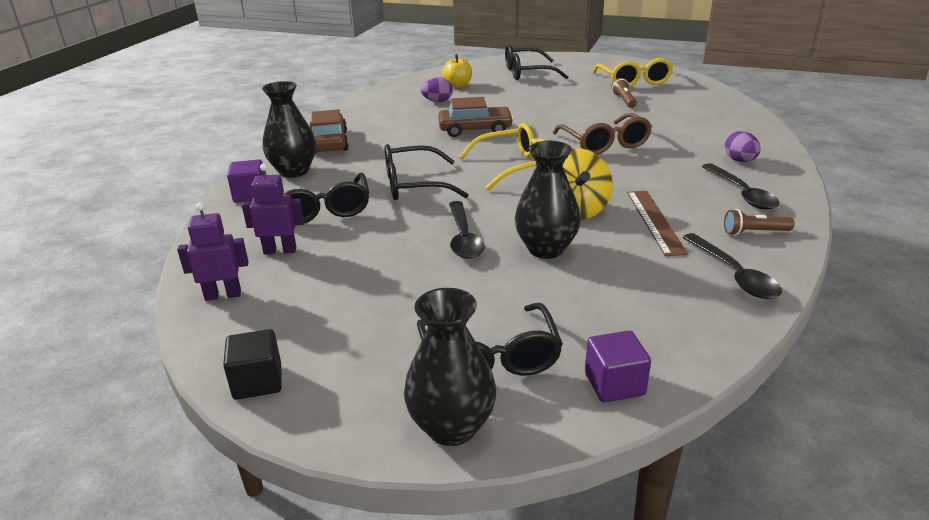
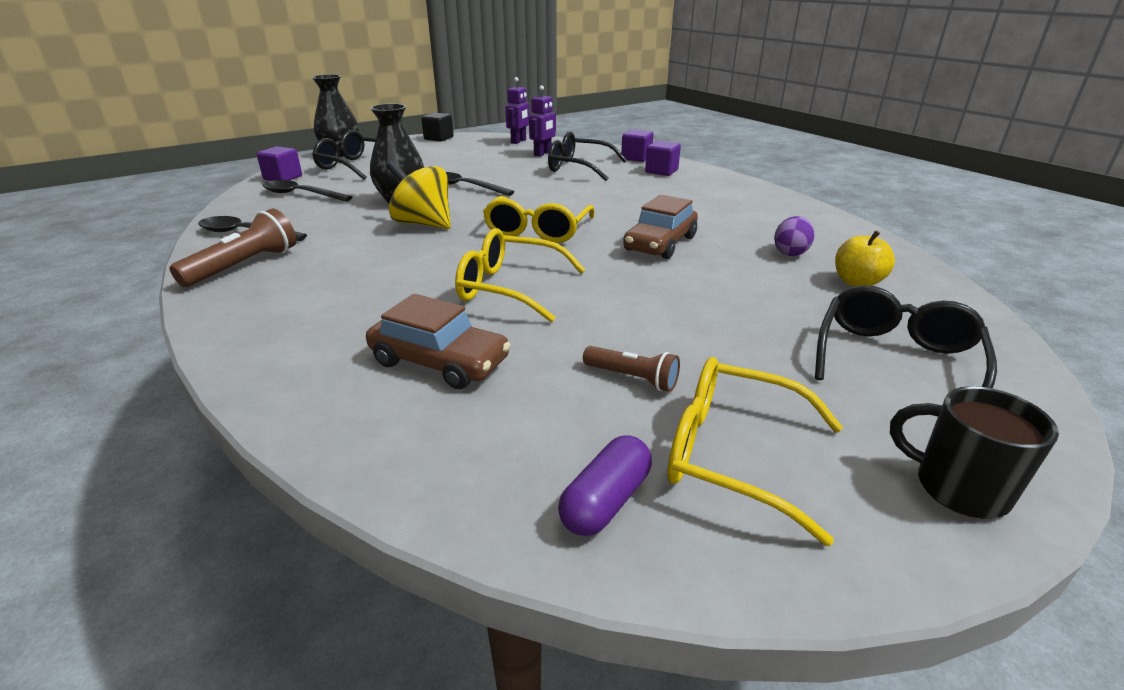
camera: 125 degrees right, 0 degrees up
(294, 171) = (661, 171): black vase -> purple cube
(329, 142) = (711, 189): brown car -> brown car (440, 361)
(413, 185) = (570, 193): black glasses -> none
(593, 61) = (958, 488): none -> black mug
(605, 144) = (509, 288): brown glasses -> yellow glasses
(655, 221) = (345, 241): brown ruler -> none
(687, 88) = (606, 501): none -> purple capsule
(740, 161) = (316, 340): purple egg -> none
(742, 194) = (281, 296): black spoon -> black spoon (301, 194)
(754, 232) = (244, 266): brown flashlight -> brown flashlight, size x1.65

